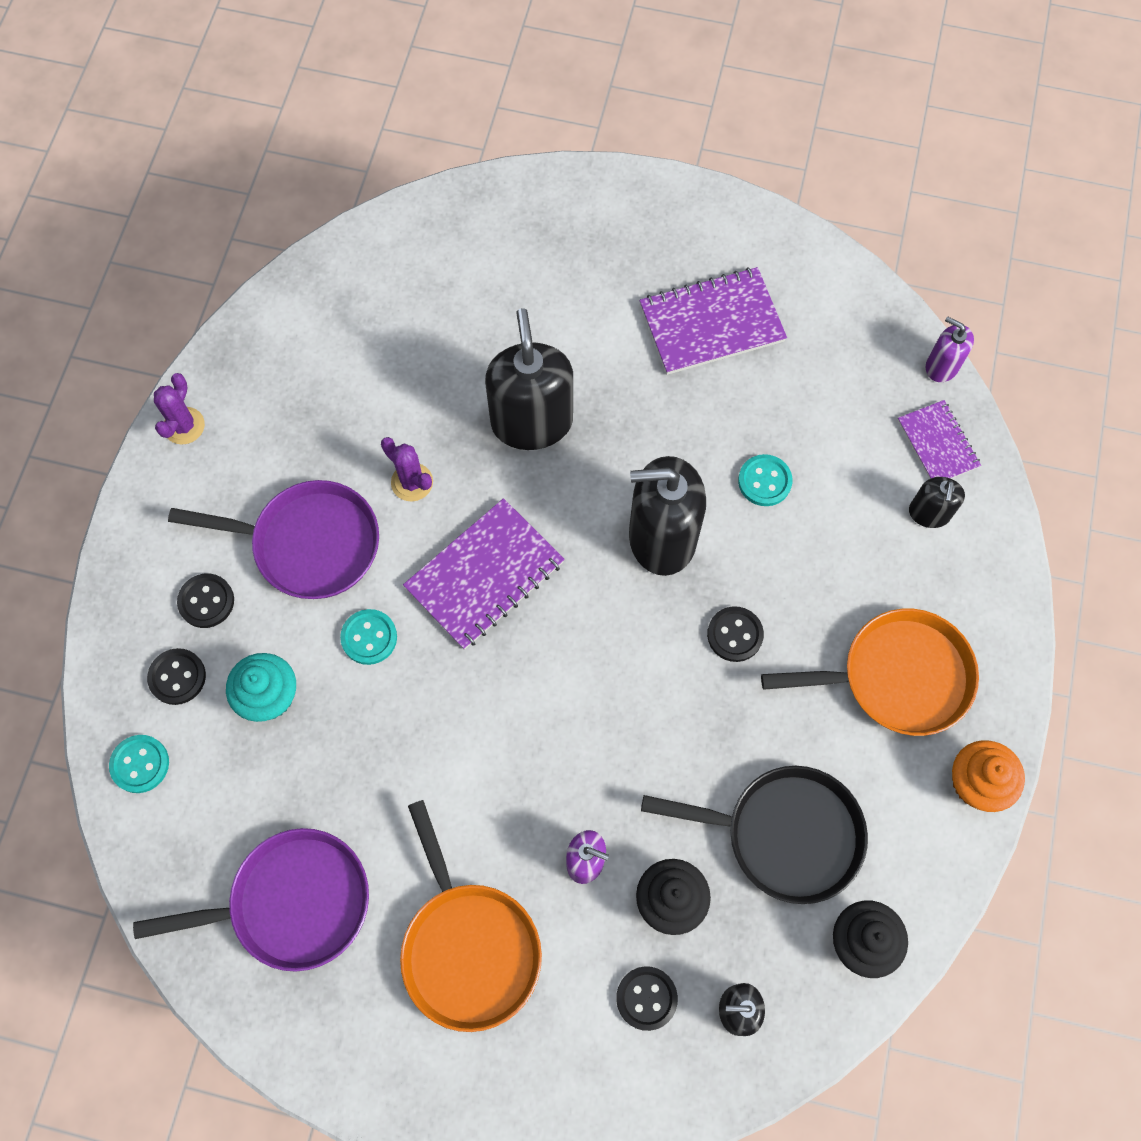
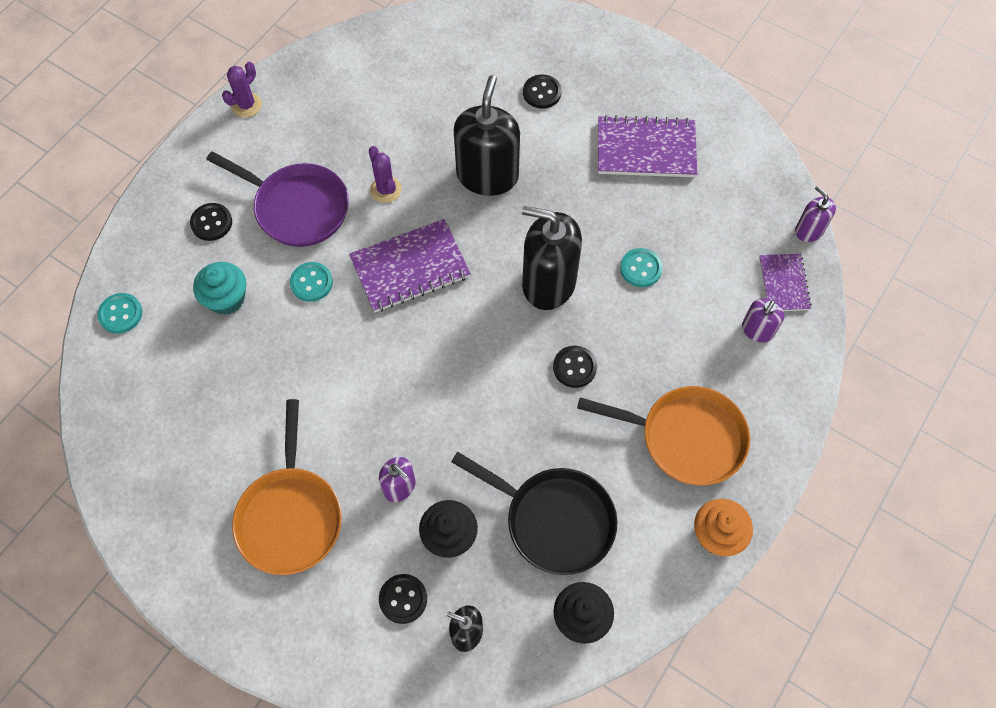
camera: 20 degrees right, 5 degrees down
(177, 677) = (170, 265): black button -> black button (542, 93)
(291, 902) = (181, 441): purple pan -> none
(929, 513) = (757, 330): black soap dispenser -> purple soap dispenser

